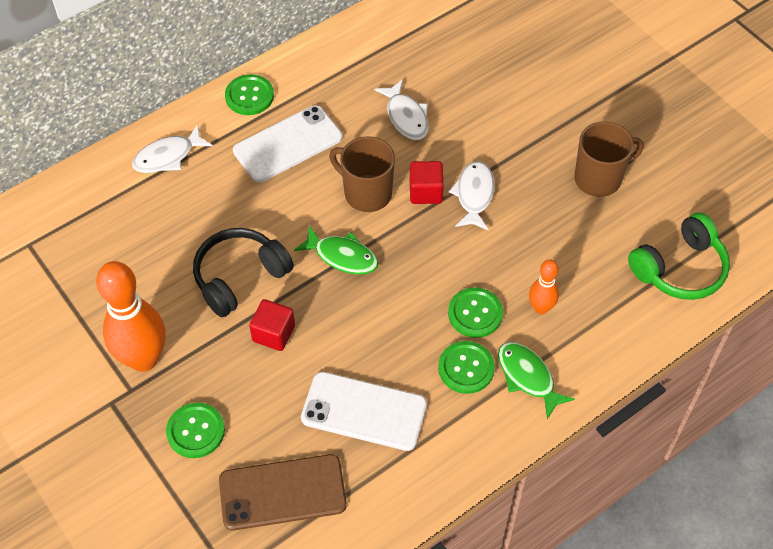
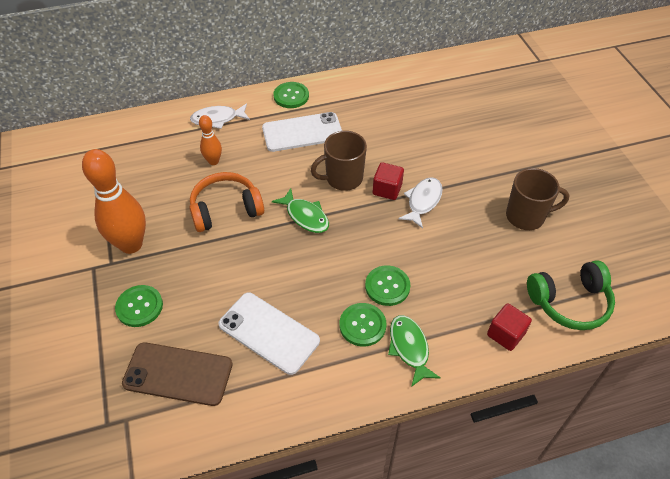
camera: 20 degrees right, 5 degrees down
(240, 277) = (226, 209): black headphones -> orange headphones
(273, 333) = (230, 255): red cube -> red cube (505, 334)
(366, 193) = (343, 178): brown mug -> brown mug turned 75 degrees counterclockwise
(406, 117) = (395, 136): white fish -> none
(541, 308) = (441, 298): orange bowling pin -> orange bowling pin (213, 161)

